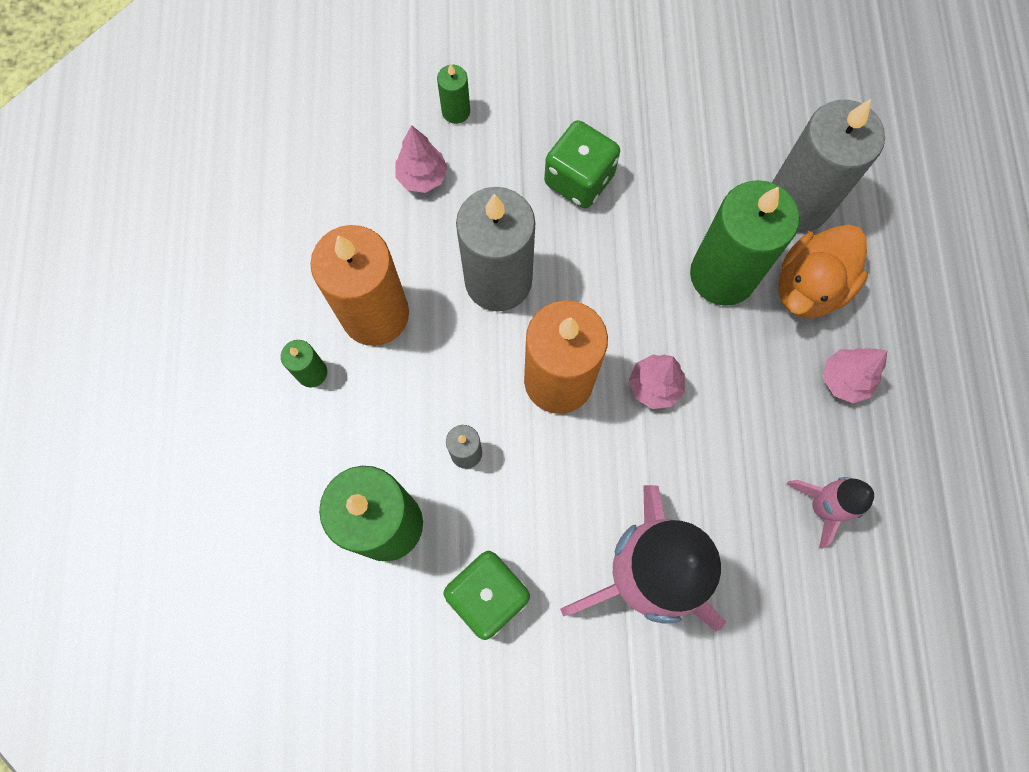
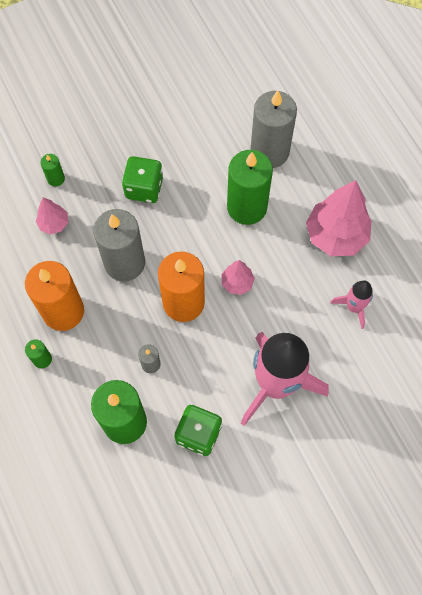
camera: 25 degrees left, 5 degrees down
(809, 287) = (296, 194): orange duck -> none
(844, 380) = (336, 236): pink tree -> pink tree, size x1.98

